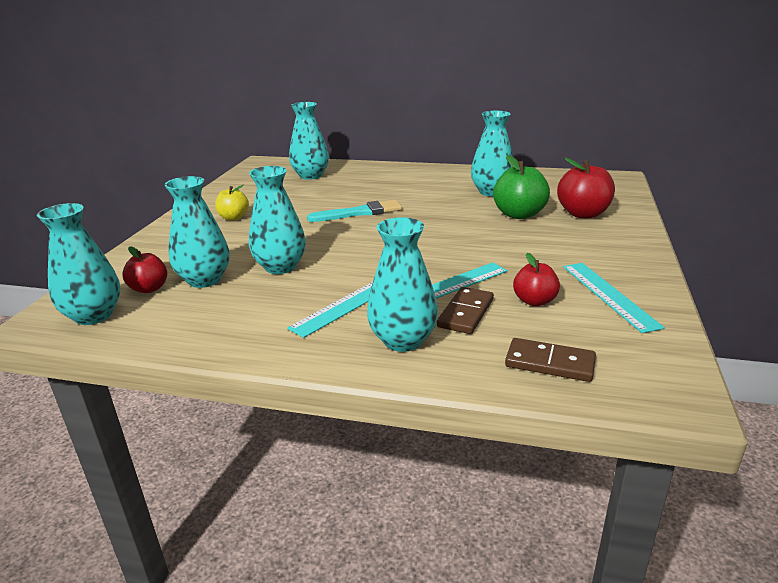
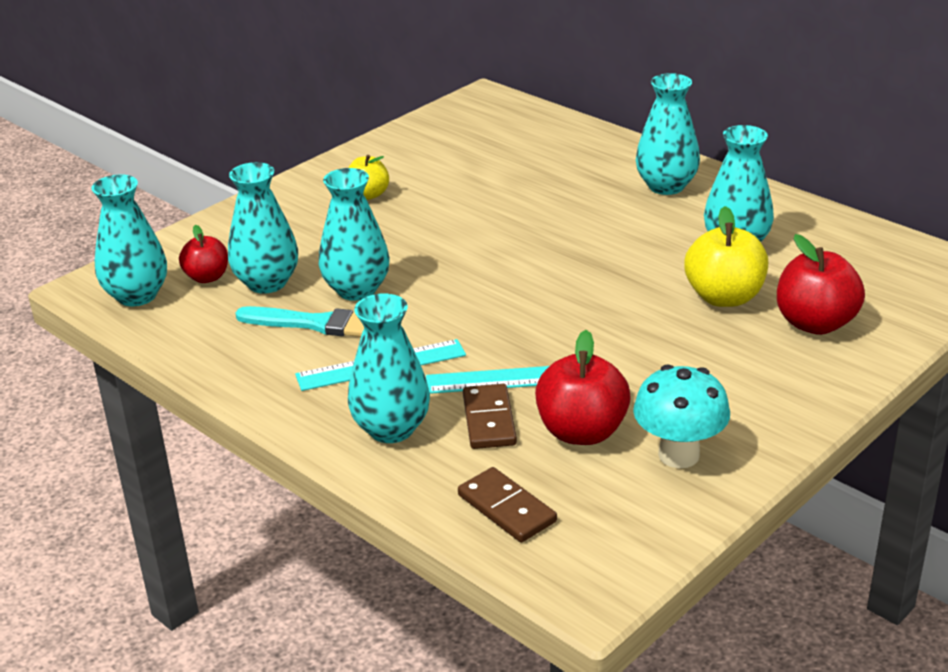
camera: 30 degrees right, 5 degrees up
(310, 176) = (524, 143): turquoise vase -> turquoise vase (666, 186)
(359, 213) = (522, 231): turquoise brush -> turquoise brush (315, 324)
(466, 313) = (489, 420): brown domino -> brown domino turned 60 degrees counterclockwise
(519, 214) = (724, 297): green apple -> yellow apple
(534, 301) = (581, 432): red apple -> red apple, size x1.62
(609, 295) = (679, 455): turquoise ruler -> turquoise mushroom

